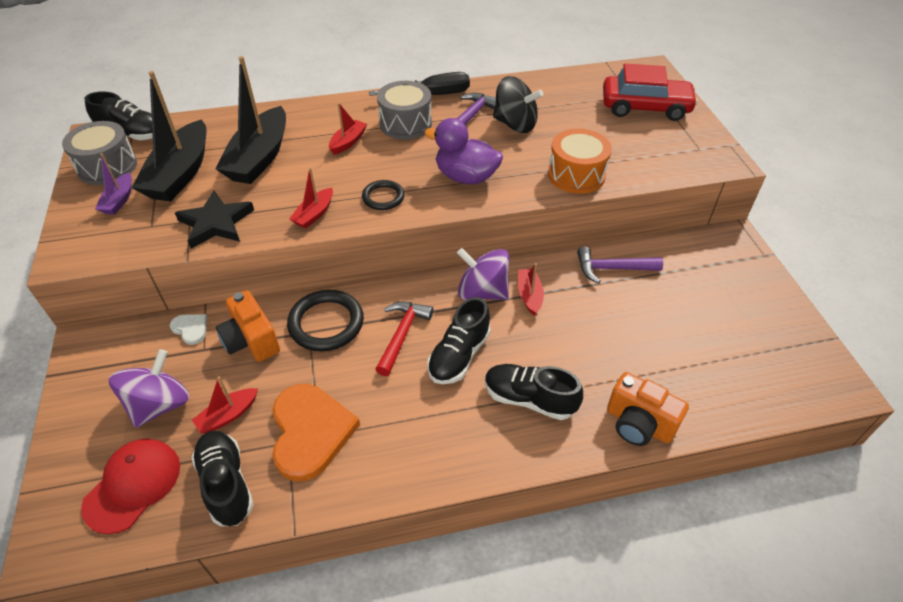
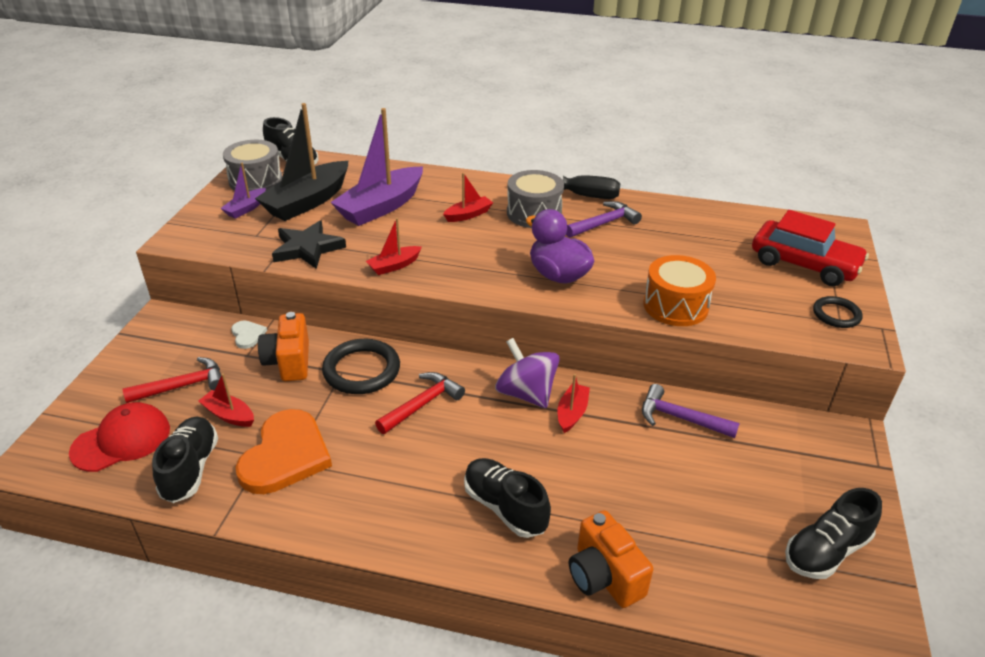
camera: 25 degrees right, 10 degrees down
(159, 404) = (183, 386): purple spinning top -> red hammer
(228, 415) = (229, 415): red boat -> red boat turned 45 degrees clockwise
(259, 158) = (381, 207): black boat -> purple boat
(383, 197) = (466, 270): black ring -> black ring (836, 314)
(459, 355) = (463, 442): black shoe -> black shoe (826, 551)
(515, 124) = (644, 242): black spinning top -> none

